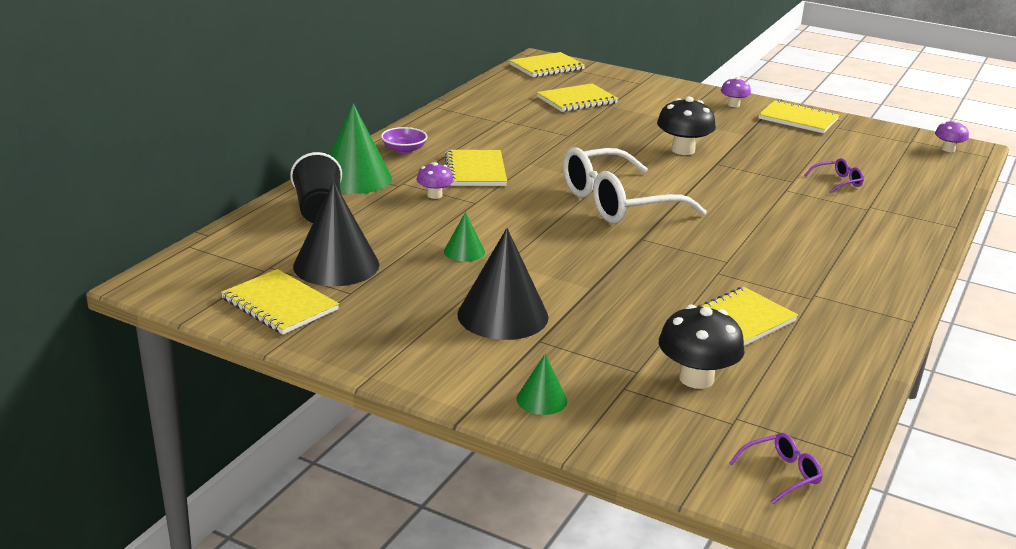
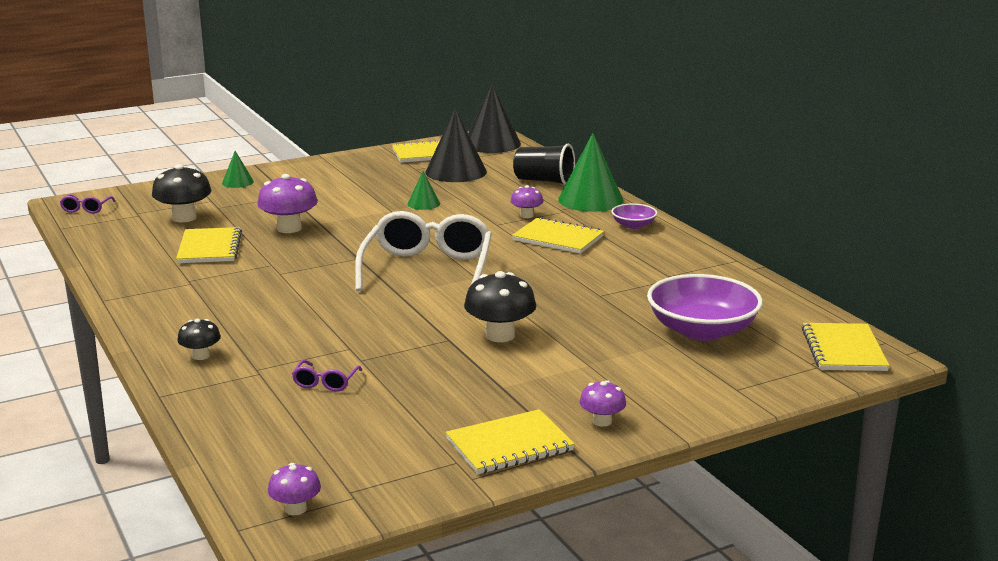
camera: 125 degrees right, 5 degrees down
(502, 315) = (329, 194): black cone -> black cone (492, 144)
(577, 100) = (702, 330): yellow notebook -> purple bowl
(629, 299) = (289, 228): none -> purple mushroom
(893, 235) = (201, 356): none -> black mushroom

